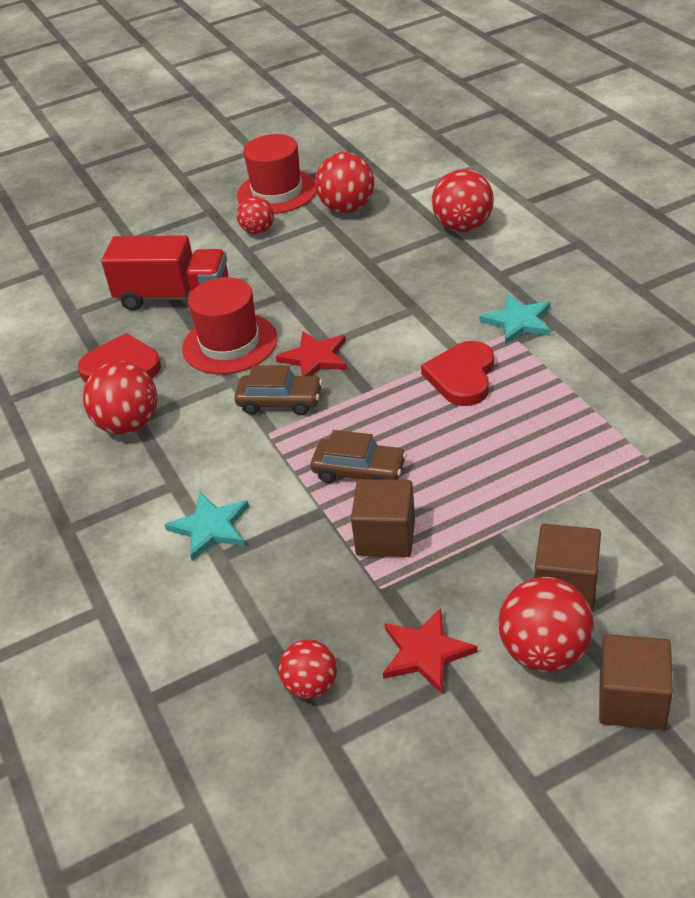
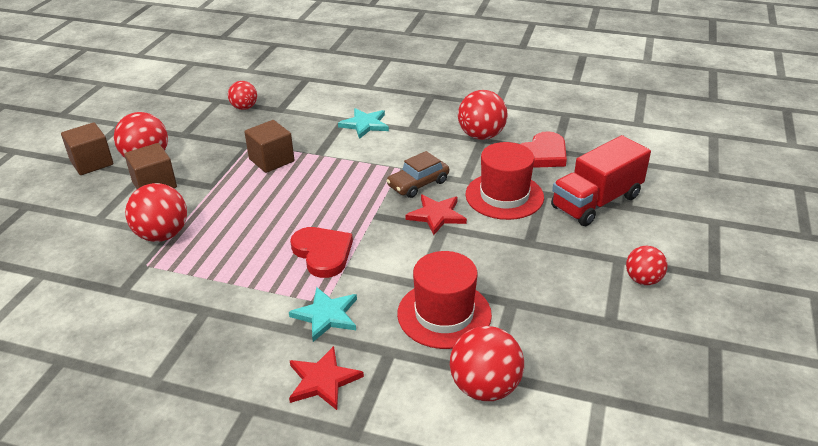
camera: 130 degrees right, 5 degrees down
(277, 192) = (705, 327): red hat -> red hat (444, 314)
(347, 208) = (616, 346): red ball -> red ball (162, 235)
(359, 471) = (322, 177): brown car -> none
(425, 652) = (204, 135): red star -> red star (323, 380)

